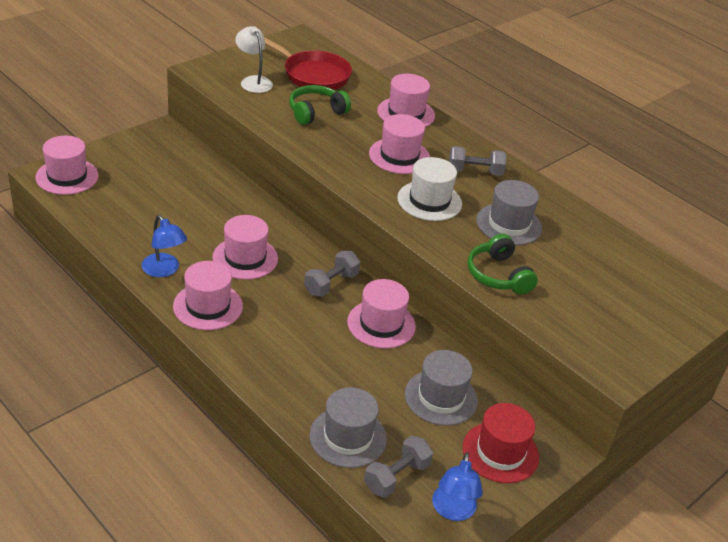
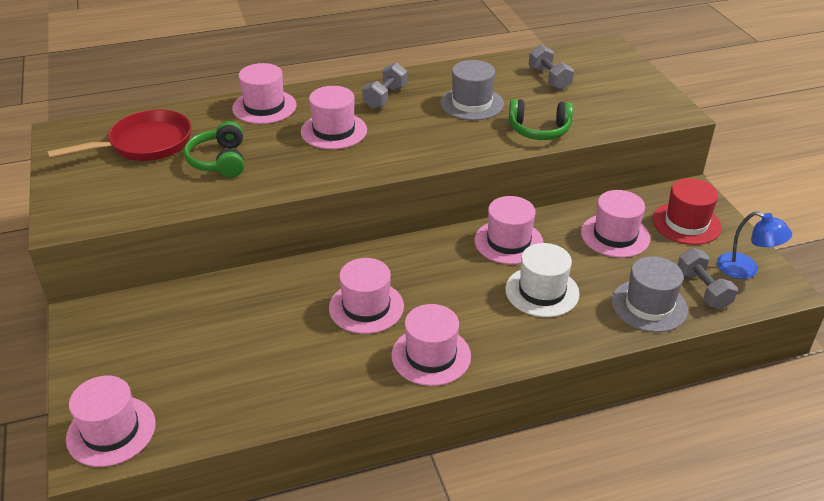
camera: 60 degrees left, 0 degrees up
(164, 270) = (353, 377): blue lamp -> none
(253, 81) = (122, 188): white lamp -> none
(331, 284) = (437, 257): grey dumbbell -> grey dumbbell (549, 79)
(429, 201) = (415, 134): white hat -> white hat (542, 291)
(441, 397) = (615, 235): grey hat -> pink hat

